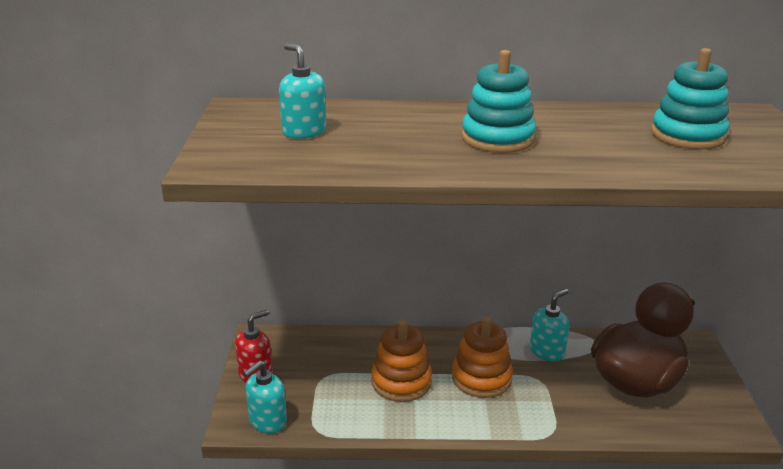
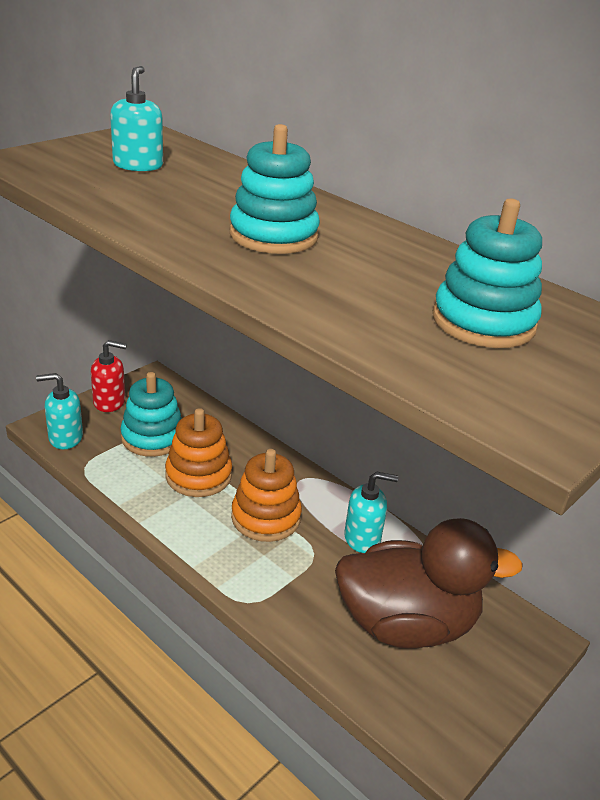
camera: 40 degrees right, 5 degrees up
(329, 378) = (153, 437): none -> turquoise stacking toy

